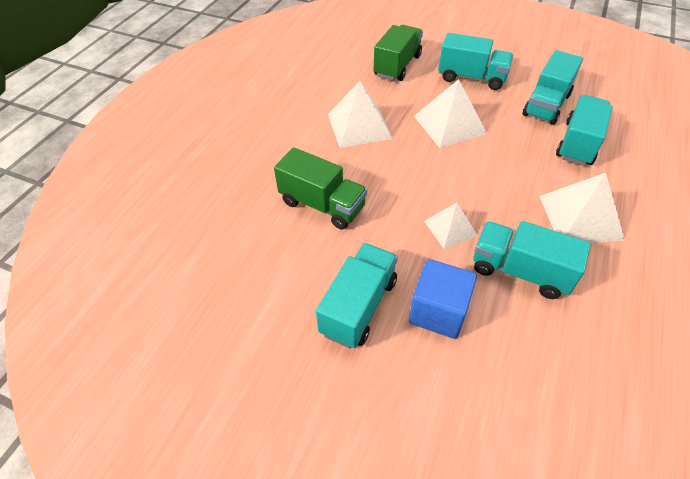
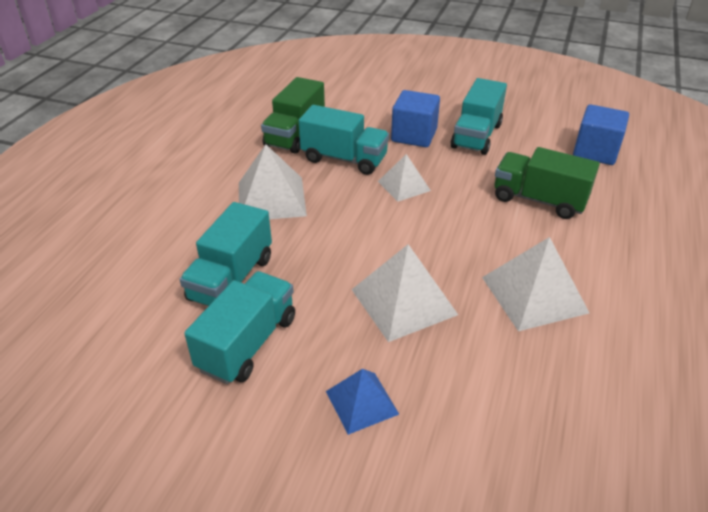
camera: 175 degrees right, 10 degrees down
(229, 269) = (595, 152): none -> blue cube
(397, 66) = (507, 431): green truck -> green truck (295, 135)
(471, 78) = (362, 402): turquoise truck -> blue pyramid

